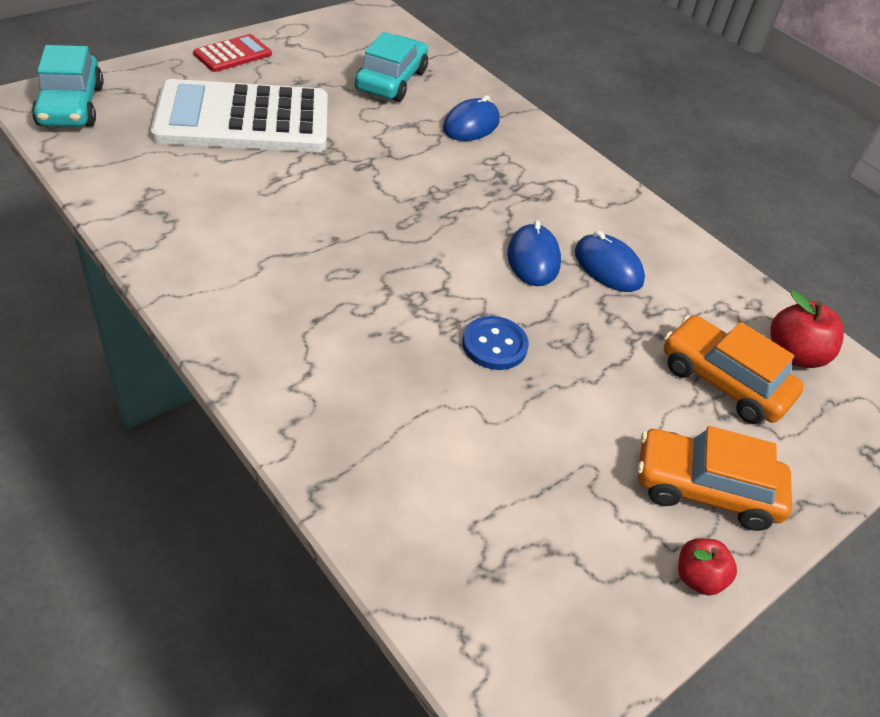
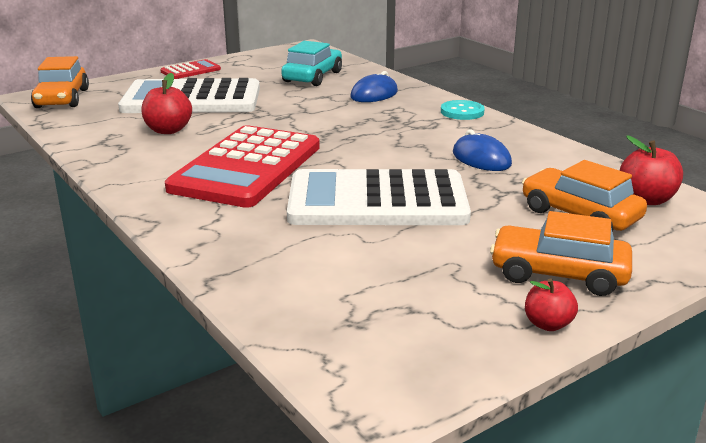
camera: 10 degrees right, 20 degrees down
(71, 106) = (62, 99): turquoise car -> orange car
(222, 185) = (168, 130): none -> red apple
(331, 270) = (247, 167): none -> red calculator
(494, 345) = (377, 201): blue button -> white calculator
(533, 259) = (417, 157): blue mouse -> none
(579, 169) = (462, 112): none -> turquoise button

